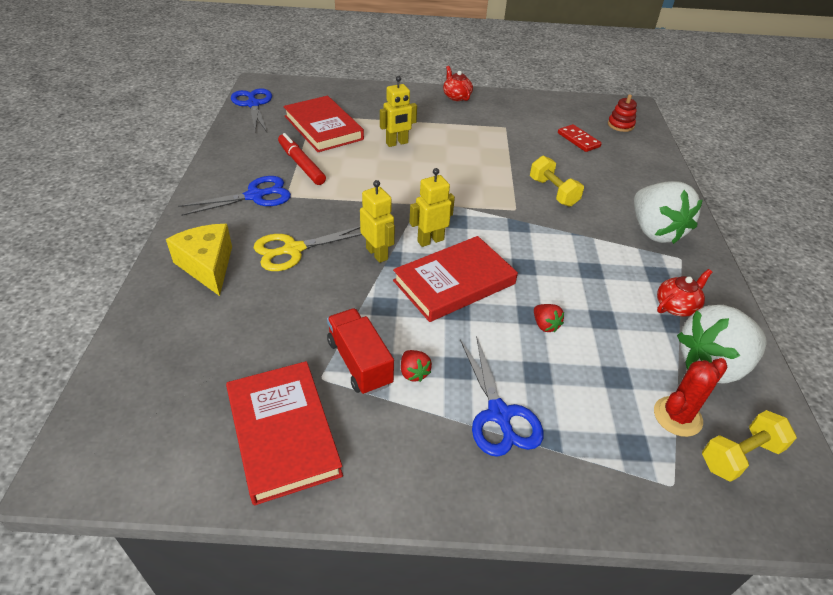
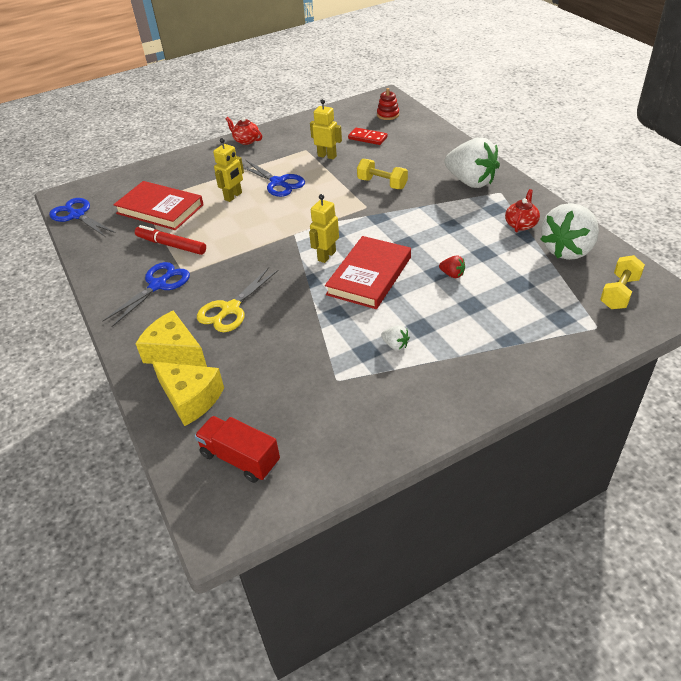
camera: 25 degrees left, 0 degrees up
(176, 319) = (190, 398): none -> yellow cheese
(283, 433) = (345, 425): red book -> none
(359, 363) = (354, 357): red truck -> red truck (240, 458)
(377, 254) = (297, 282): yellow robot -> yellow robot (327, 156)
(414, 373) = (395, 345): red strawberry -> white strawberry
(499, 414) = (470, 341): blue scissors -> blue scissors (278, 183)
(677, 416) = (571, 289): red cactus -> none

